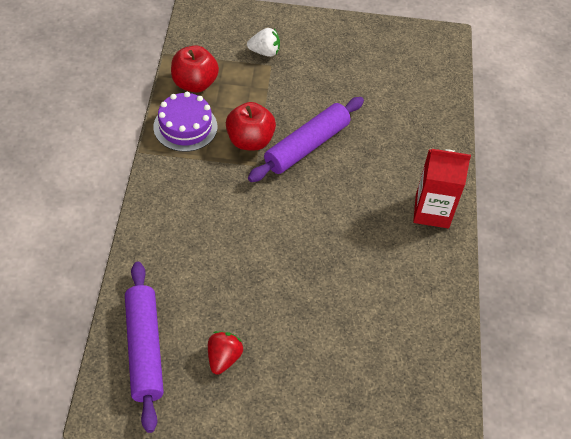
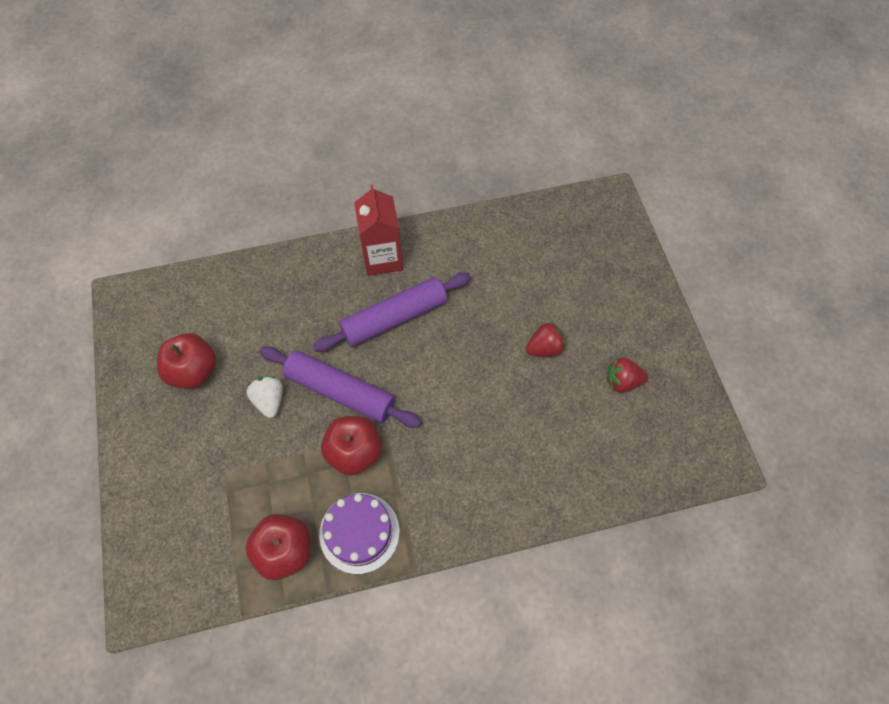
camera: 105 degrees left, 10 degrees up
(144, 349) = (650, 453): purple rolling pin -> purple rolling pin (394, 318)
(264, 52) = (203, 487): white strawberry -> white strawberry (269, 400)
(286, 307) = (545, 348): none -> red strawberry
(362, 65) = (194, 371): none -> red apple

